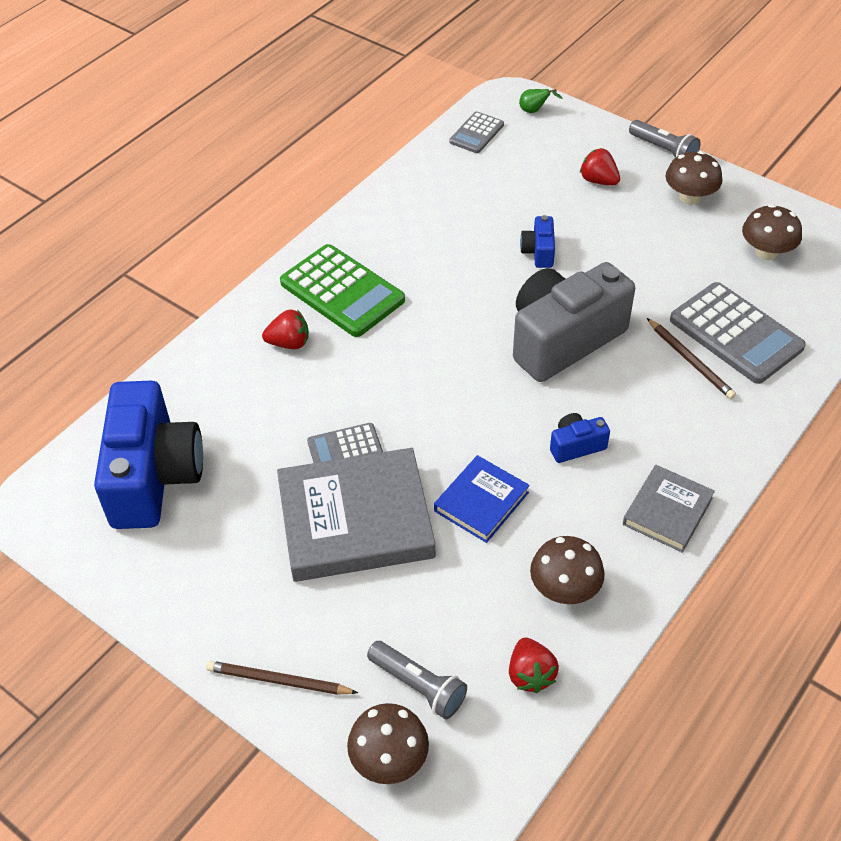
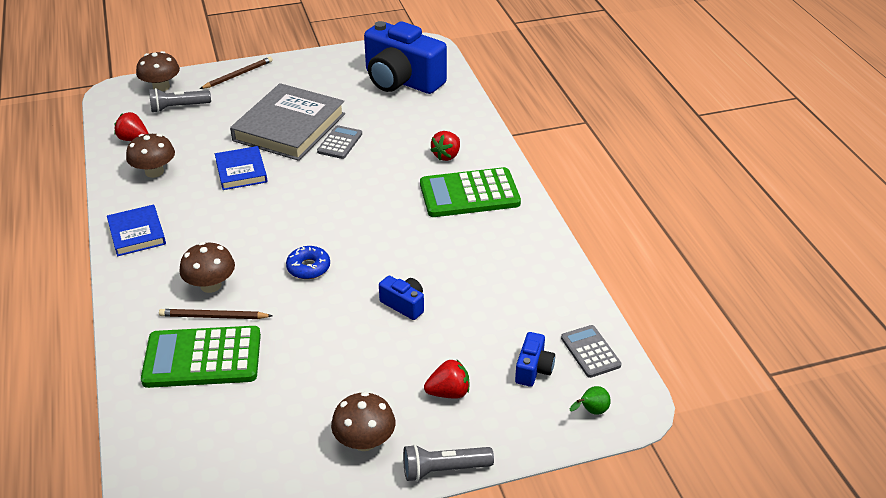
camera: 125 degrees right, 10 degrees down
(563, 339) = (308, 267): grey camera -> blue donut
(576, 446) = (225, 225): blue camera -> blue camera (533, 369)
(667, 511) = (137, 233): grey book -> blue book
(735, 334) = (202, 358): grey calculator -> green calculator
(766, 252) = (248, 443): brown mushroom -> brown mushroom (211, 285)

